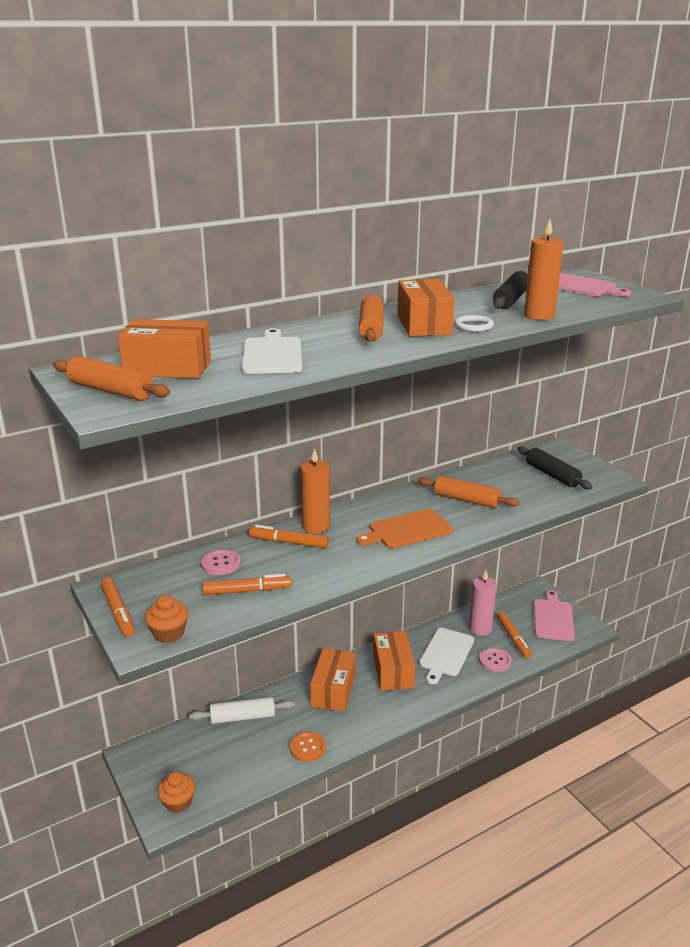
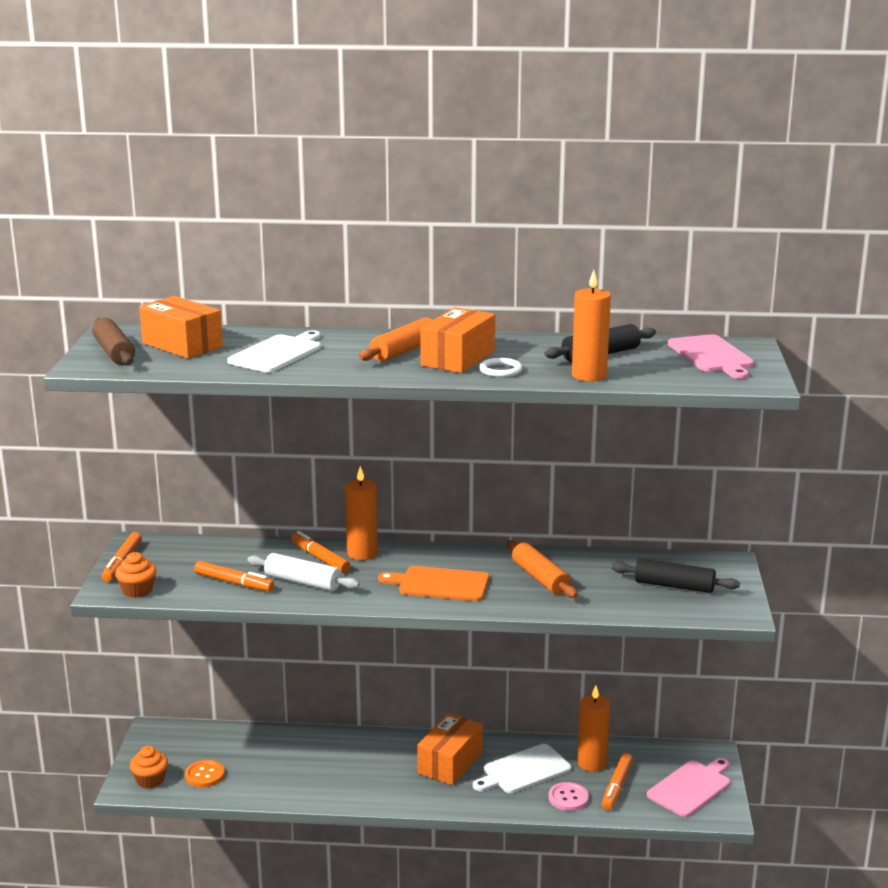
camera: 35 degrees right, 5 degrees down
(111, 391) = (114, 352): orange rolling pin -> brown rolling pin
(221, 563) = (242, 555): pink button -> none
(242, 717) = (269, 741): white rolling pin -> white rolling pin (302, 582)
(307, 747) = (297, 789): orange button -> orange button (204, 775)
(333, 690) = (373, 754): orange box -> none
(480, 628) = (592, 763): pink candle -> orange candle
(552, 475) = (674, 586): black rolling pin -> black rolling pin turned 75 degrees counterclockwise

